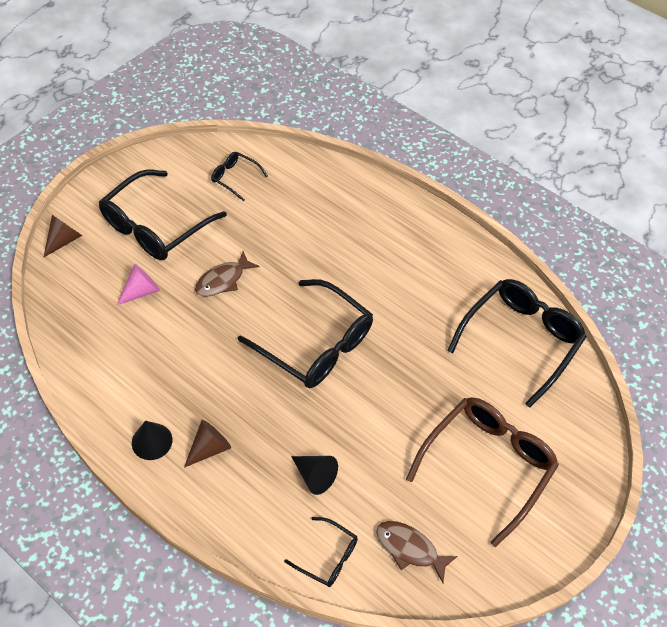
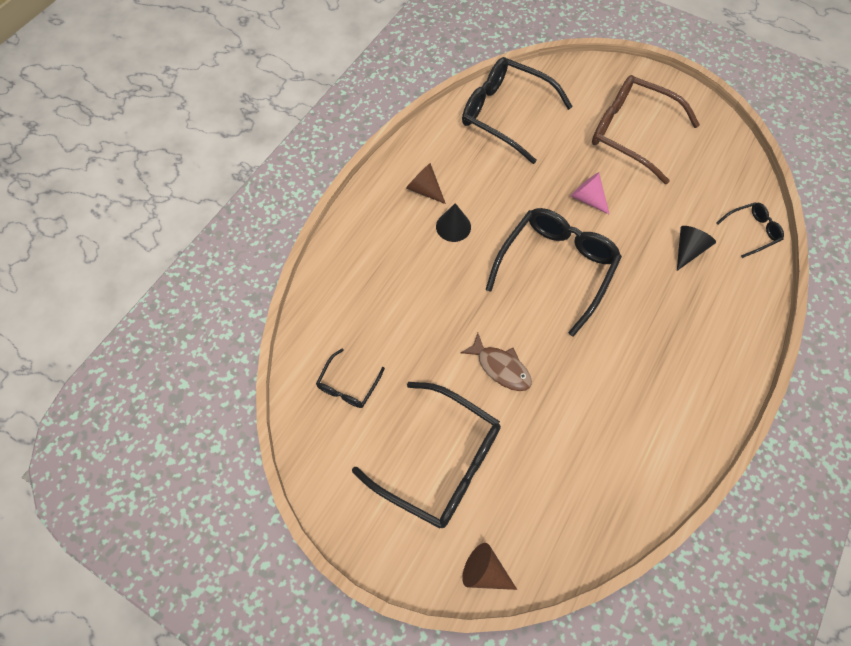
camera: 95 degrees left, 10 degrees up
(141, 291) = (537, 451): pink cone -> pink cone (587, 199)
(152, 441) = (707, 392): black cone -> black cone (453, 226)
(209, 448) = (694, 339): brown cone -> brown cone (424, 190)
(328, 557) = (751, 231): black glasses -> black glasses turned 45 degrees clockwise
(409, 549) = (721, 178): brown fish -> none

